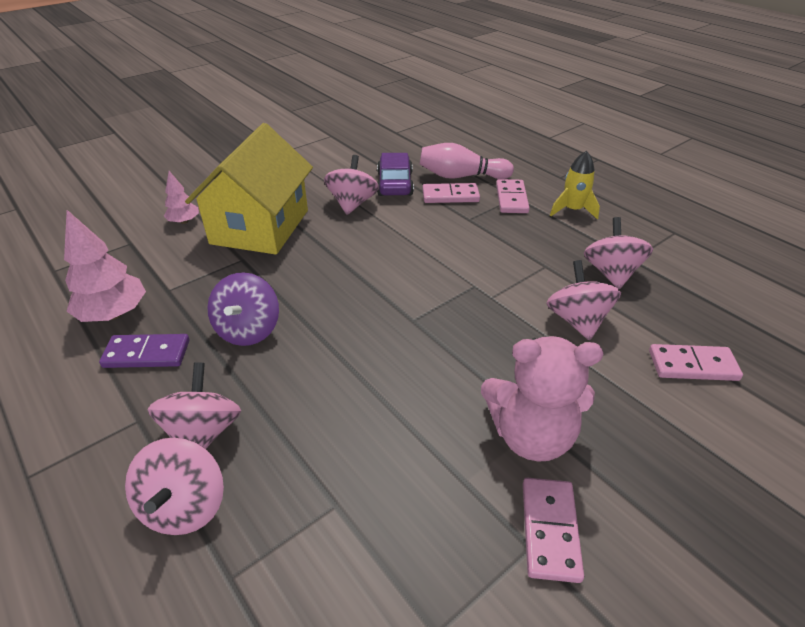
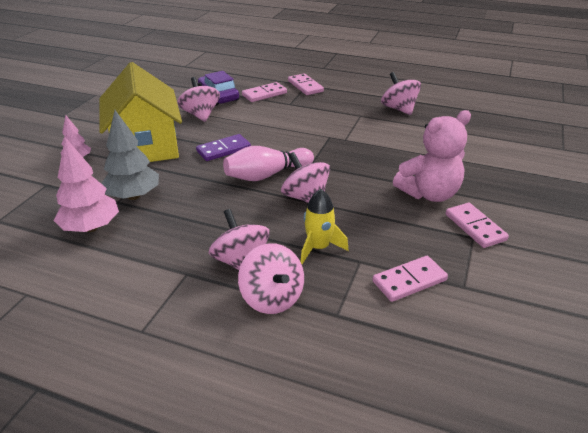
camera: 30 degrees left, 5 degrees down
(147, 354) = (148, 239): purple domino -> purple domino (223, 150)
(188, 289) = (133, 196): none -> grey tree
(248, 330) = (208, 203): purple spinning top -> none
(461, 176) = (260, 82): pink bowling pin -> pink bowling pin (267, 175)
(572, 210) = (347, 83): yellow rocket -> yellow rocket (318, 247)
(577, 320) = (402, 136): pink spinning top -> pink spinning top (305, 198)
(692, 365) = (476, 138): pink domino -> pink domino (409, 281)

